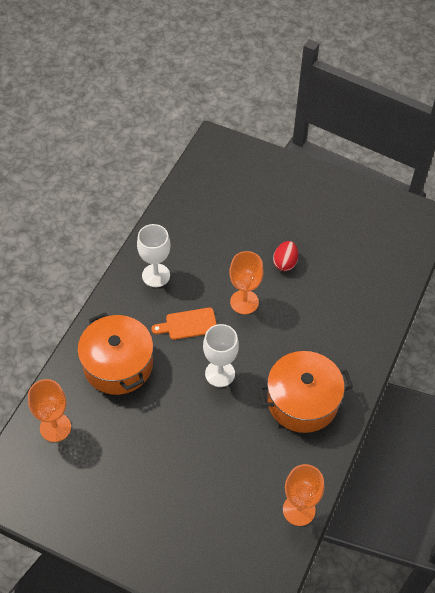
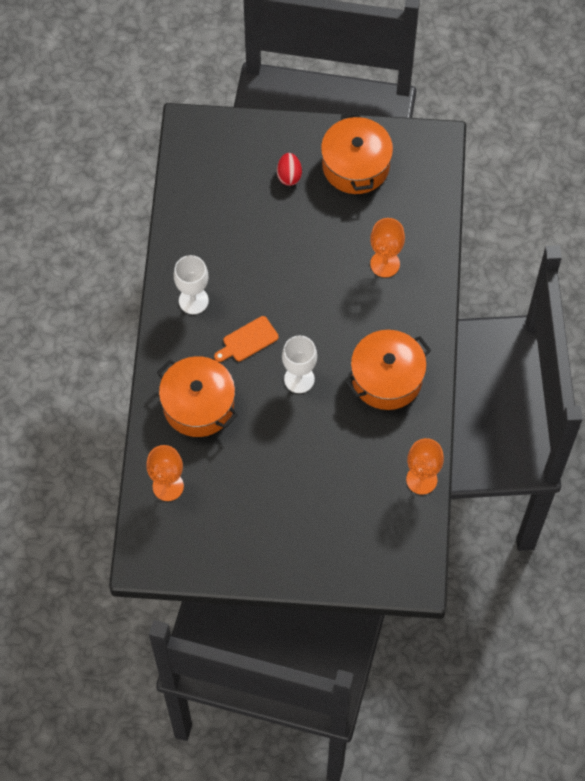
camera: 20 degrees left, 10 degrees up
(244, 302) = (292, 298): orange goblet -> orange goblet (385, 264)
(285, 263) = (316, 242): red egg -> red egg (289, 175)
(346, 213) = (356, 165): none -> orange pot

